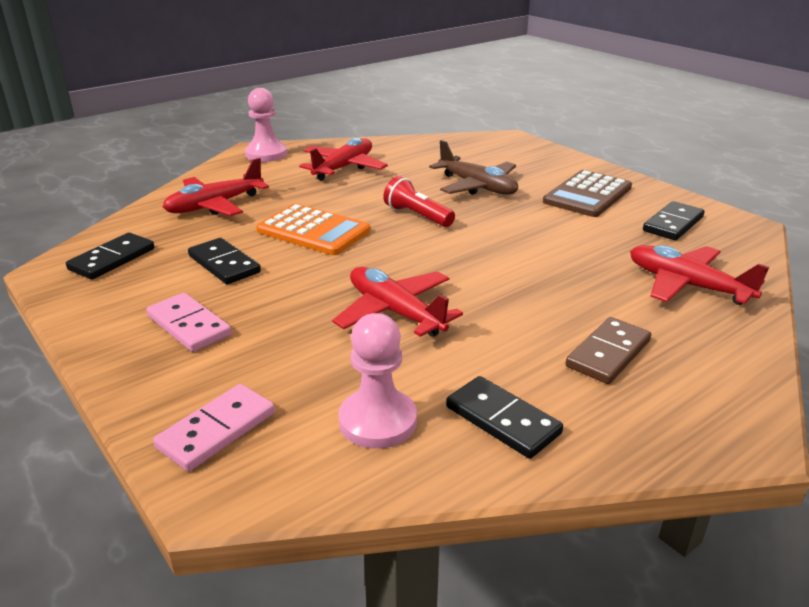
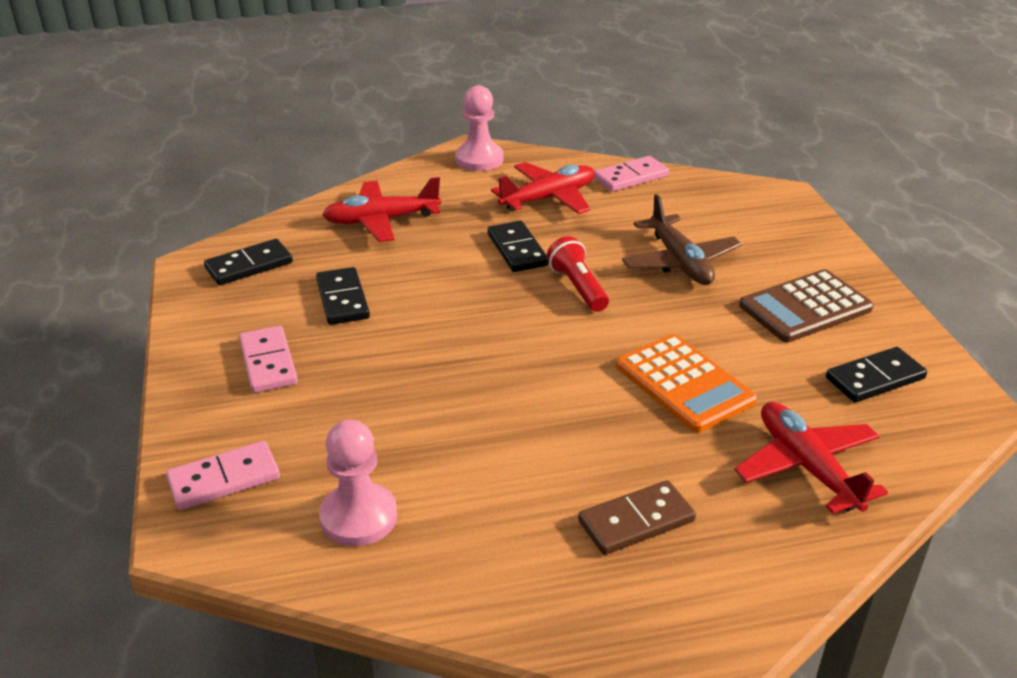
camera: 25 degrees right, 5 degrees up
(314, 231) = (455, 279): orange calculator -> orange calculator (684, 383)
(394, 146) = (631, 177): none -> pink domino
(395, 312) = (461, 404): red plane -> none
(502, 420) = (469, 556): black domino -> black domino (517, 250)

